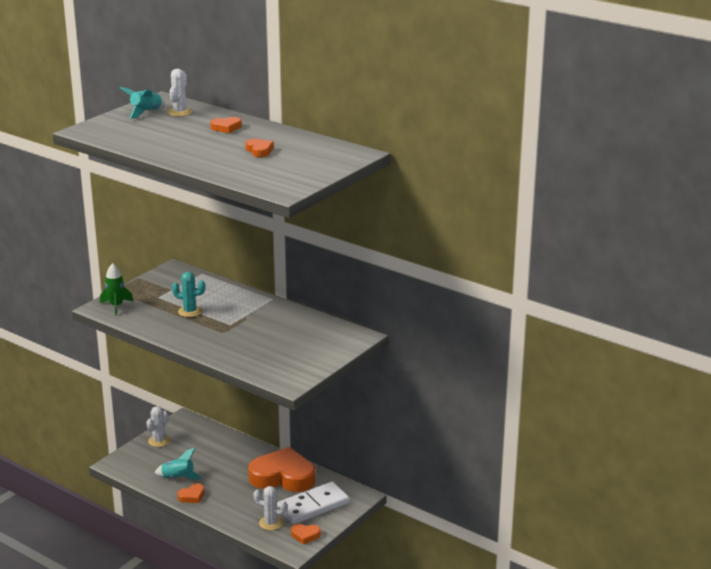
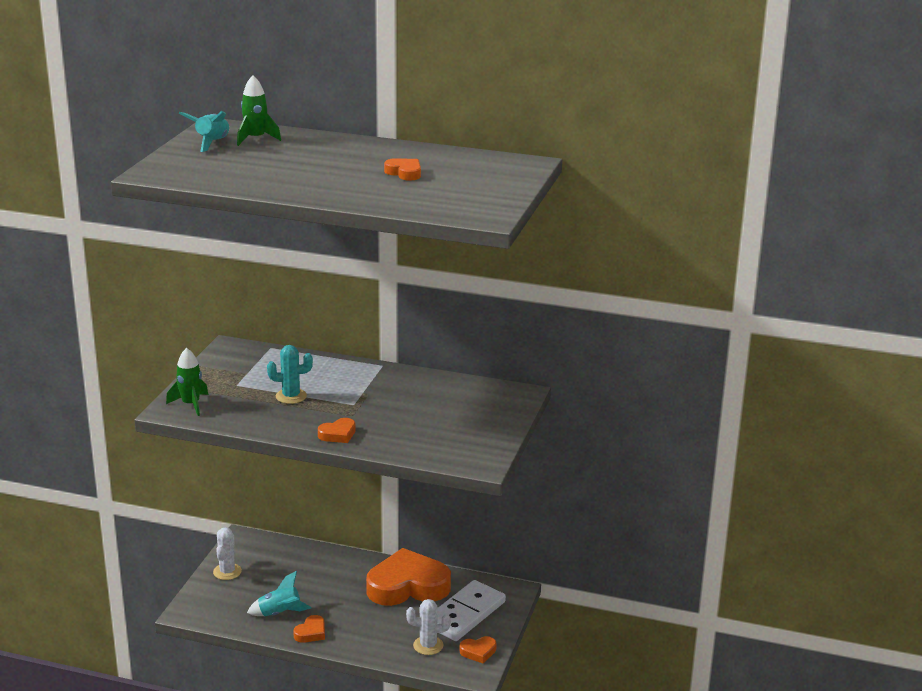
camera: 20 degrees left, 0 degrees up
(179, 112) = (256, 139): white cactus -> green rocket
(226, 128) = (334, 151): orange heart -> orange heart (338, 434)

